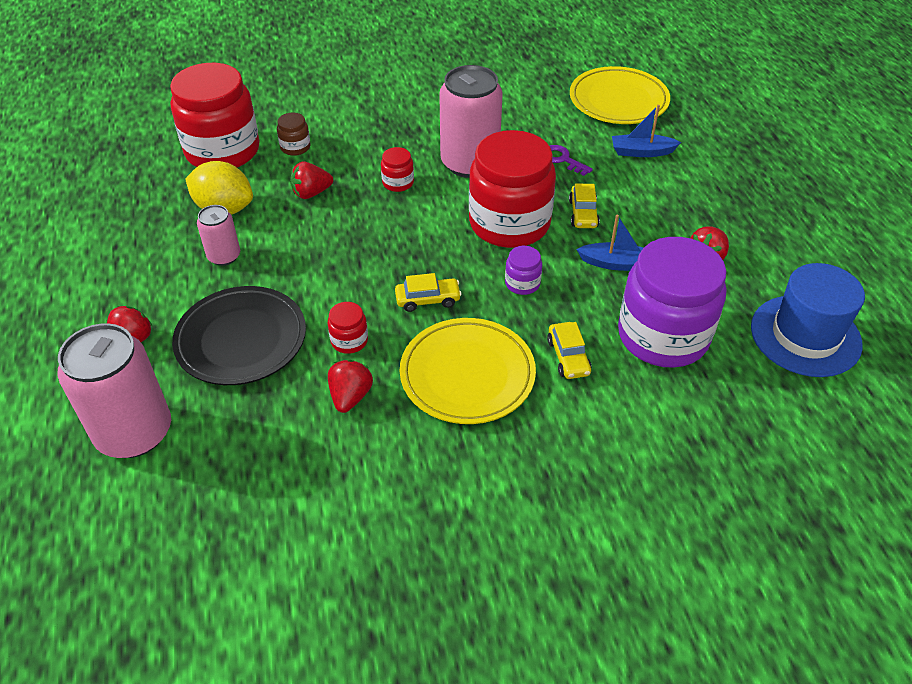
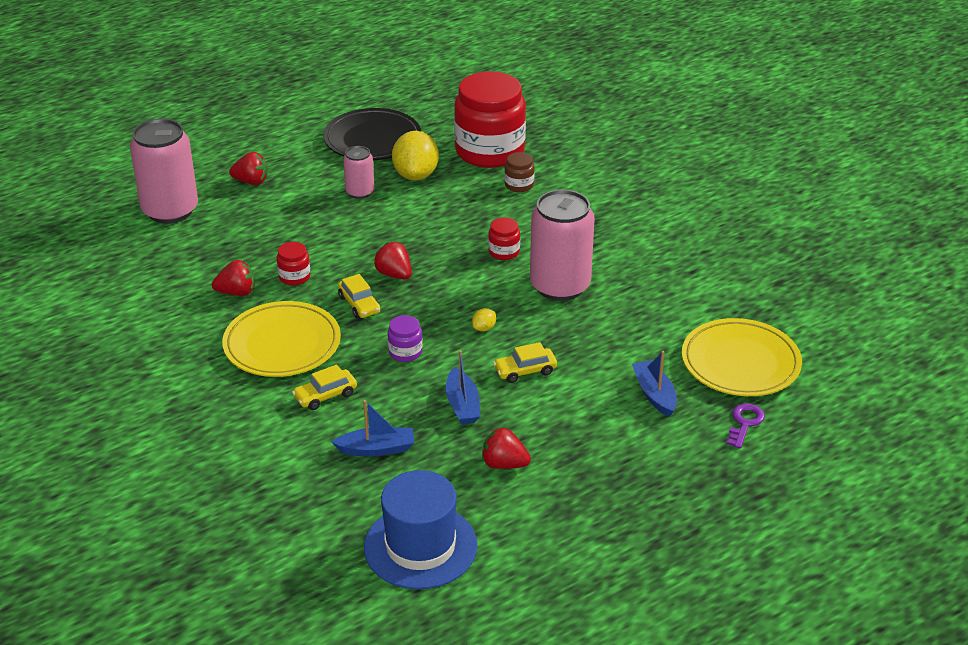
camera: 70 degrees right, 10 degrees down
(241, 340) = (273, 227): black plate -> black plate (372, 140)
(311, 193) = (461, 211): red strawberry -> red strawberry (394, 274)
(509, 223) = (484, 328): red jar -> yellow lemon
(562, 159) = (604, 342): purple key -> purple key (745, 423)
(663, 336) = (377, 449): purple jar -> blue boat

